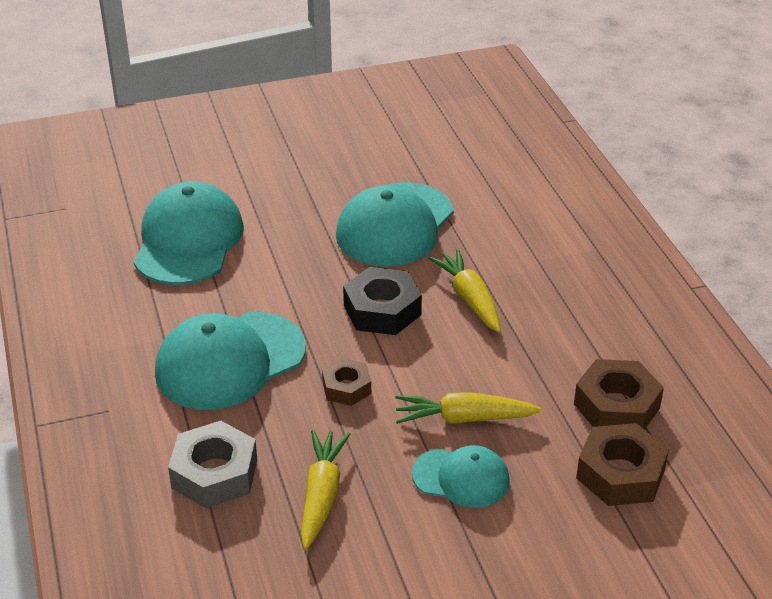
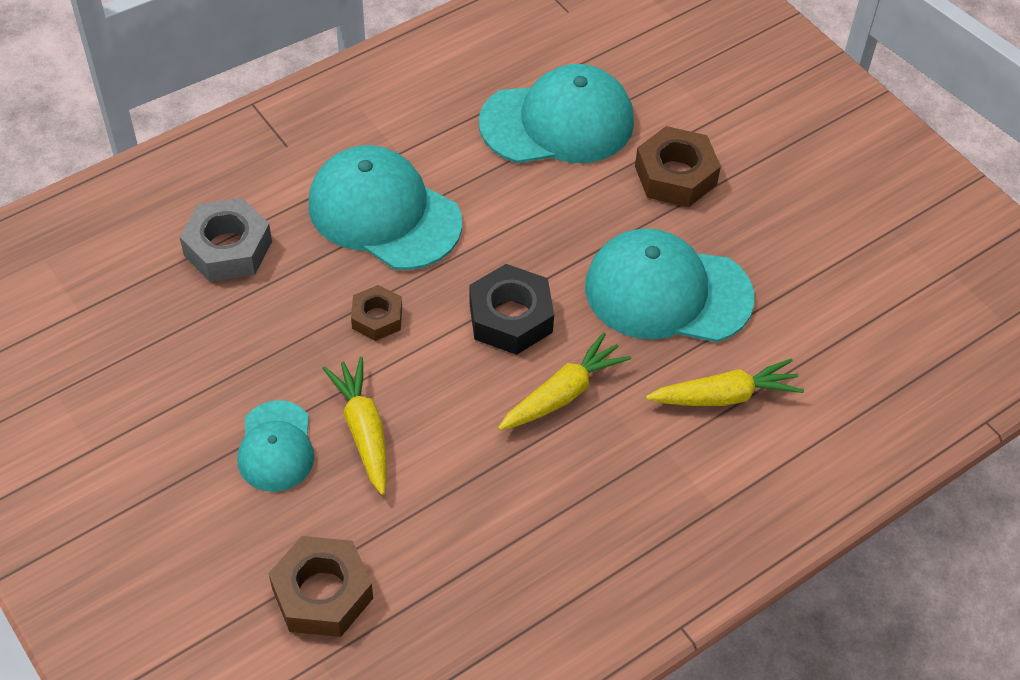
camera: 70 degrees right, 15 degrees up
(321, 494) = (223, 337): yellow carrot -> yellow carrot (725, 396)
(616, 406) = (430, 573): brown nut -> brown nut (675, 175)

